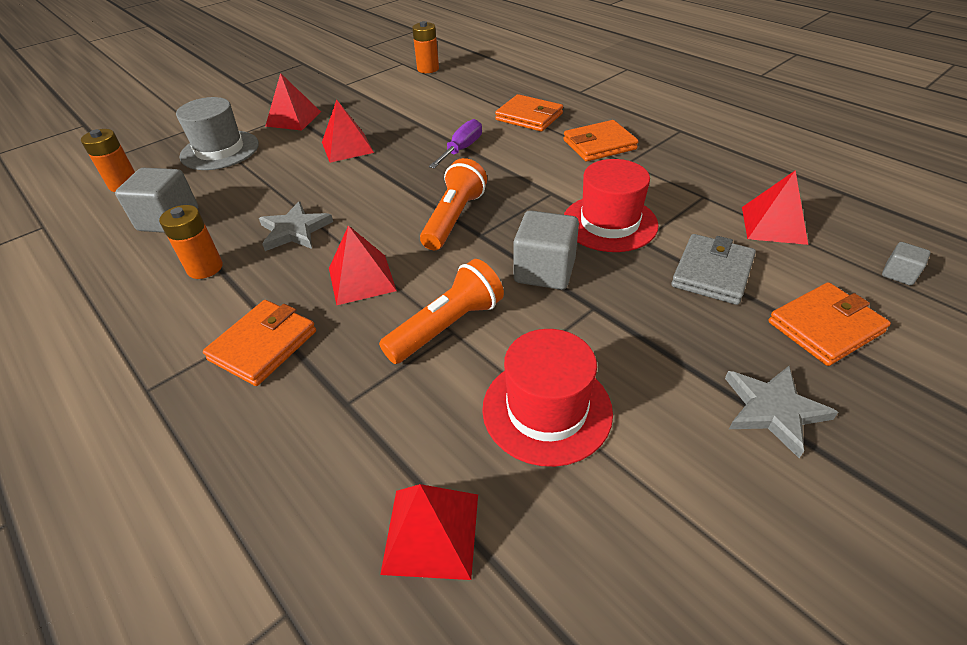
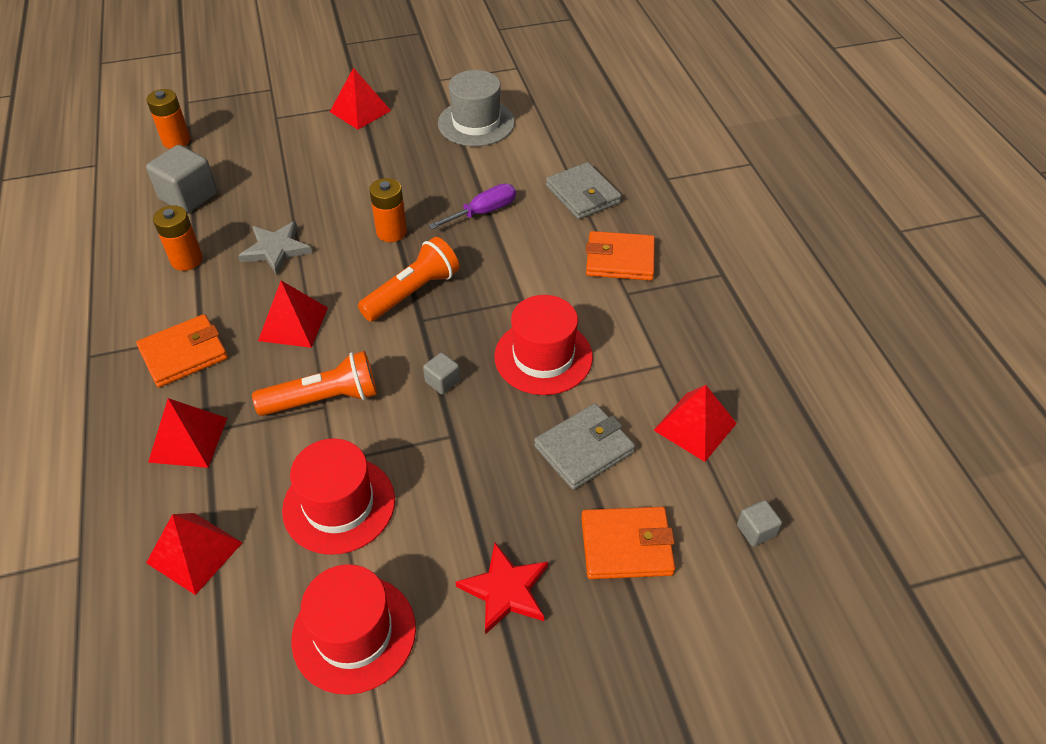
camera: 25 degrees right, 5 degrees up
(220, 150) = (273, 128): grey hat -> grey hat (476, 123)
(347, 147) = (382, 168): red pyramid -> red pyramid (188, 439)
(428, 69) = (536, 86): orange battery -> orange battery (391, 232)
(529, 117) = (583, 194): orange wallet -> grey wallet
(544, 271) = (442, 381): grey cube -> grey cube, size x0.50
(680, 525) = (354, 633): none -> red hat
(773, 410) = (505, 590): grey star -> red star

